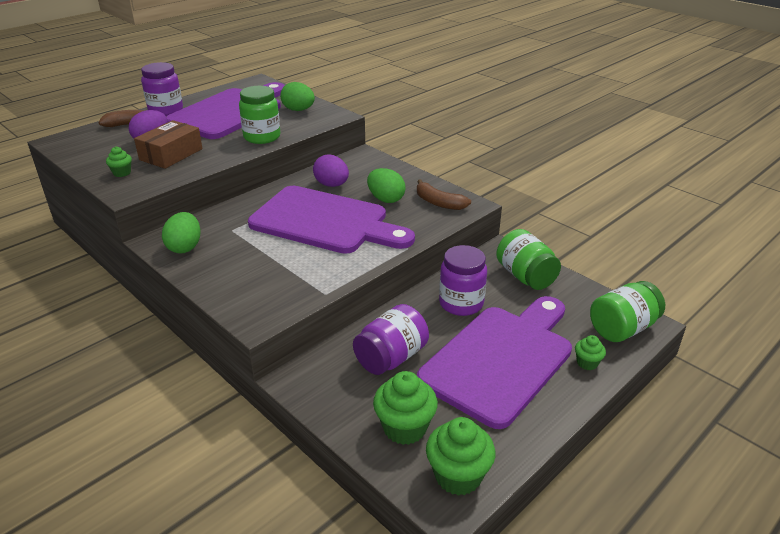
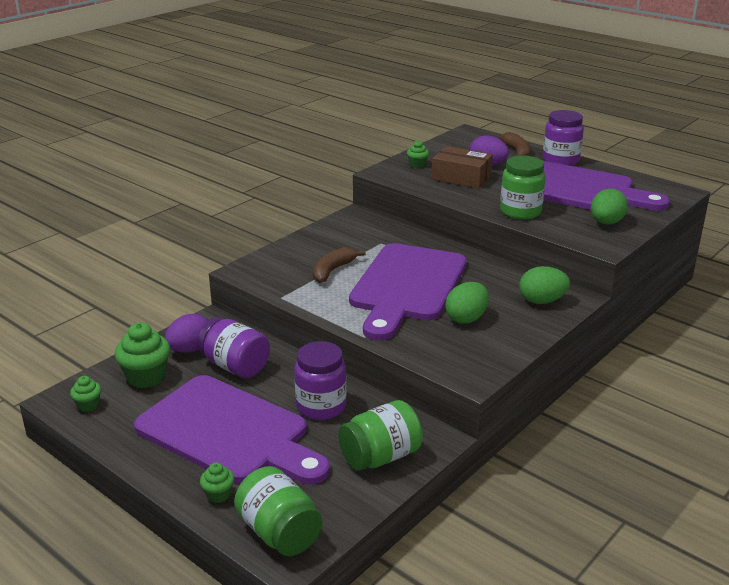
camera: 85 degrees right, 5 degrees down
(185, 247) = (348, 227): green egg -> green egg (542, 301)
(332, 185) = (488, 283): purple egg -> purple egg (190, 349)
(439, 203) = (470, 354): brown banana -> brown banana (332, 270)
(458, 476) = (88, 405): green cupcake -> green cupcake, size x0.53

